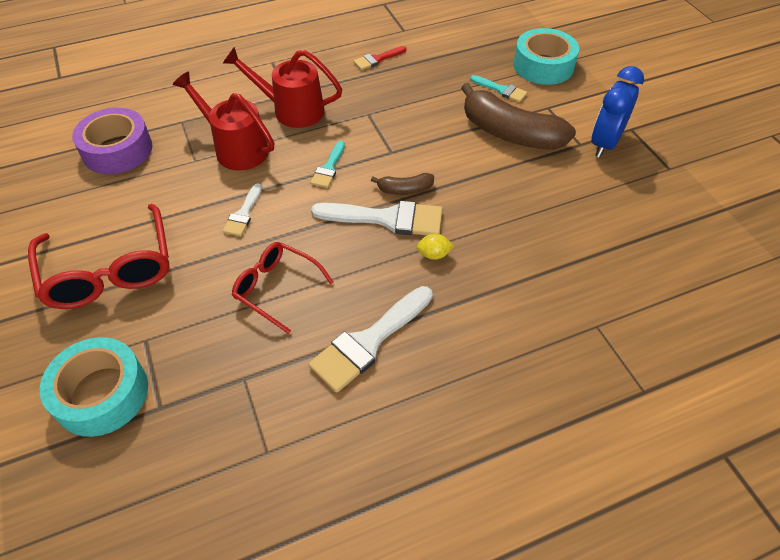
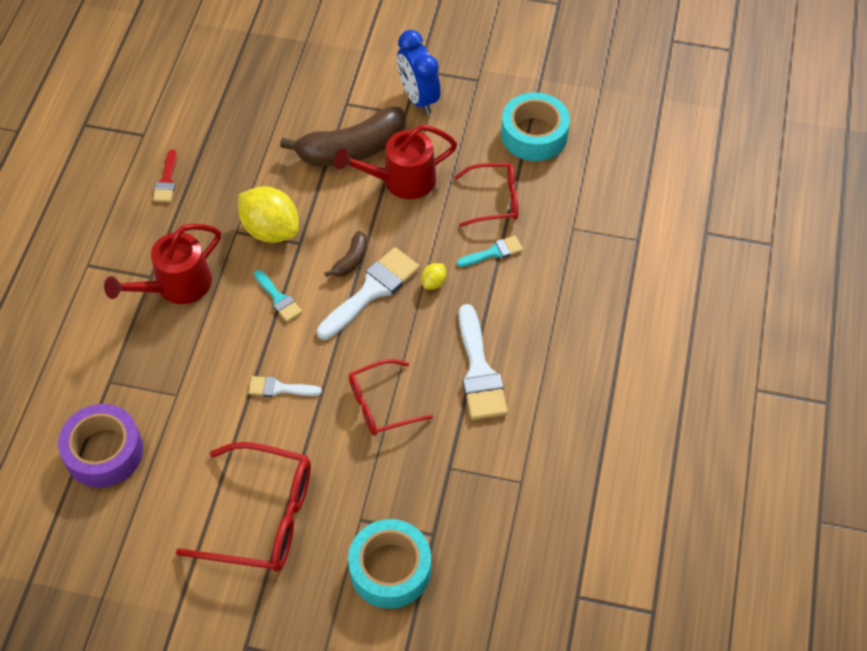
camera: 55 degrees left, 5 degrees up
(235, 148) = (189, 355): red watering can -> red watering can (400, 181)
(243, 214) = (279, 388): white brush -> white brush turned 135 degrees clockwise
(388, 130) = (271, 230): none -> yellow lemon
(501, 90) = (295, 119): turquoise brush -> turquoise brush (493, 252)
(543, 66) = (293, 70): turquoise tape -> turquoise tape (534, 134)
(562, 248) = (494, 200): none -> red glasses

